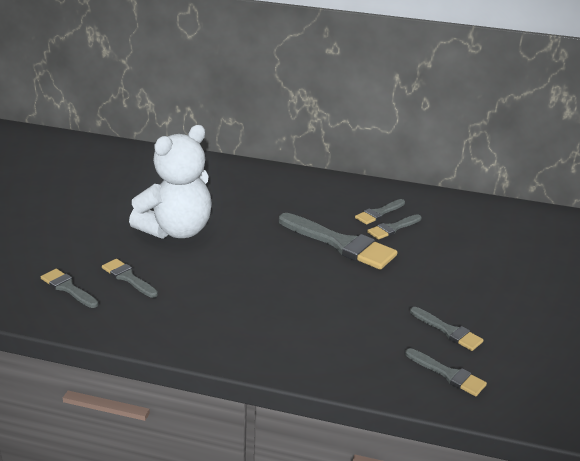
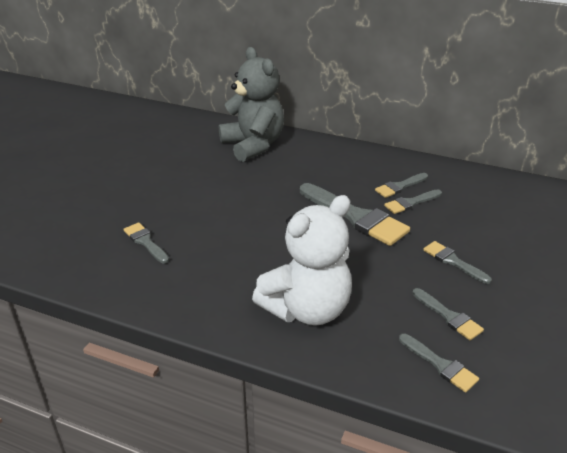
camera: 10 degrees right, 5 degrees up
(68, 288) = (88, 249): grey brush -> grey brush (453, 261)
(176, 230) = (201, 196): white teddy bear -> white teddy bear (307, 309)
(220, 178) = (253, 145): none -> grey teddy bear

